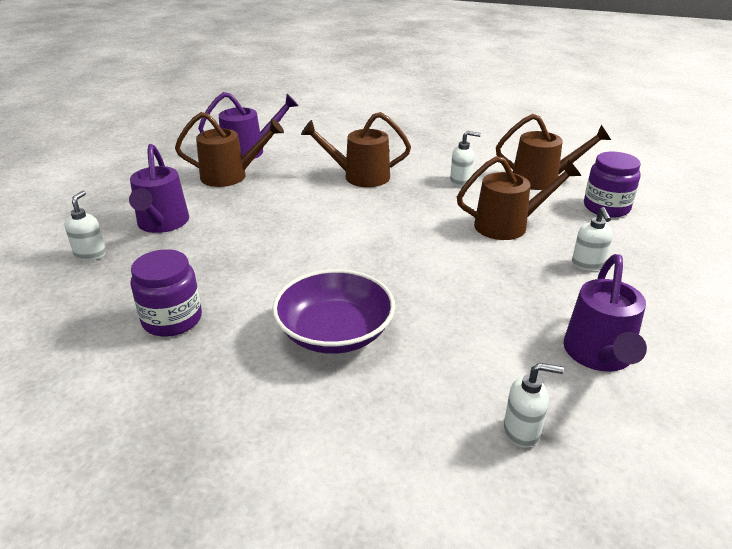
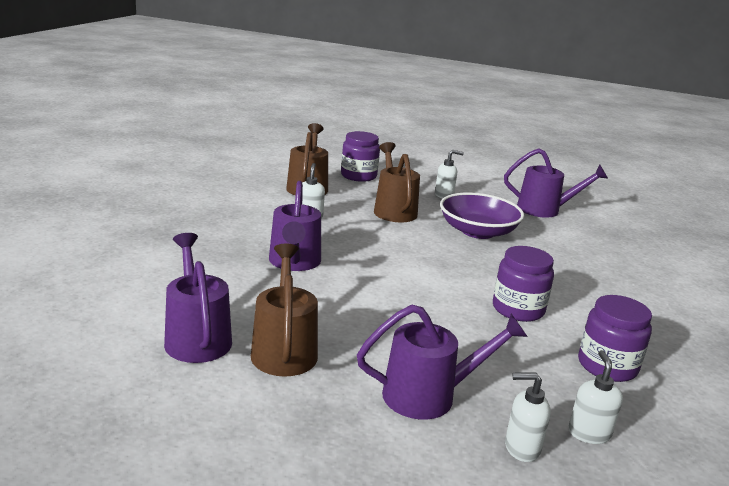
camera: 95 degrees left, 10 degrees down
(282, 281) = (518, 309): none -> purple jar
(335, 332) = (575, 287): purple bowl -> purple bowl (477, 231)
(359, 177) = (294, 263): brown watering can -> purple watering can
(522, 431) = (623, 238): white soap dispenser -> white soap dispenser (589, 433)

